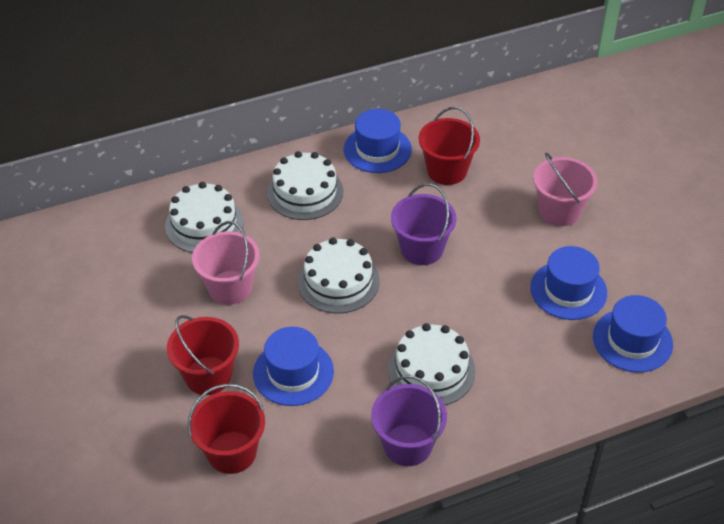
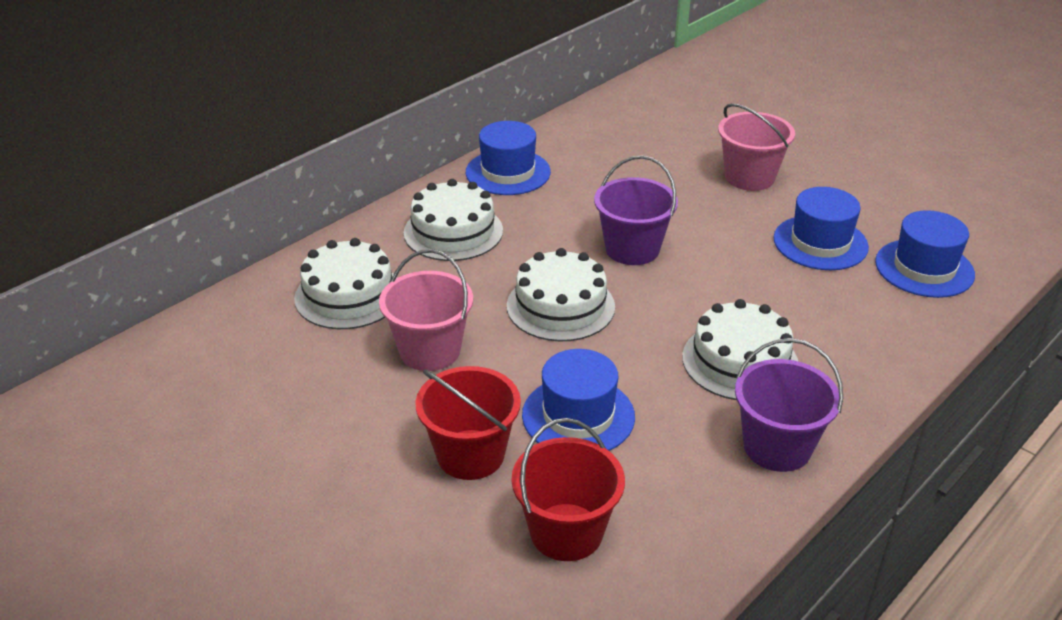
camera: 25 degrees left, 10 degrees down
(447, 170) = (601, 172): red bucket -> none

